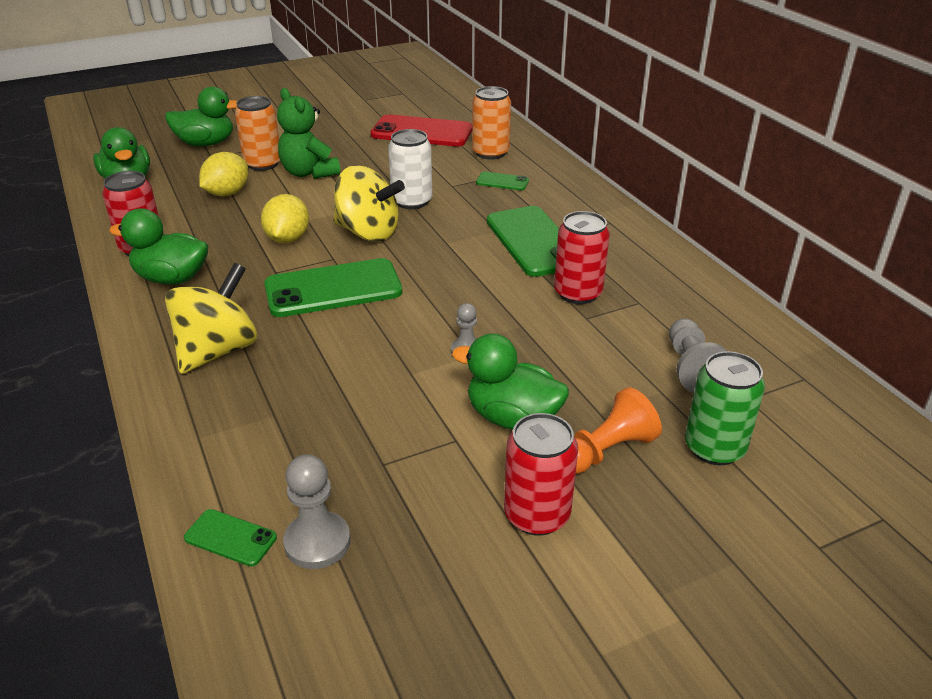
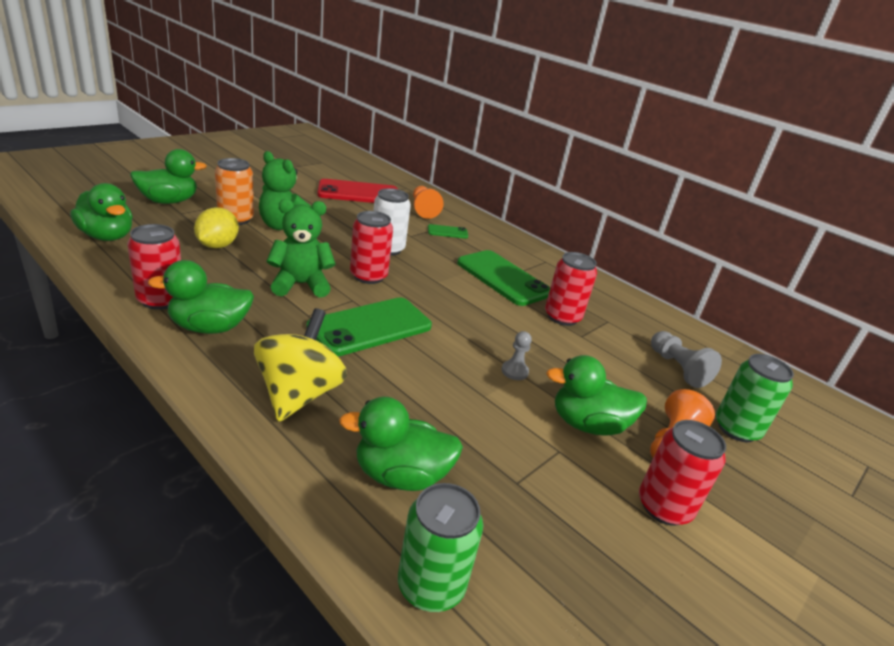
camera: 25 degrees left, 5 degrees down
(230, 538) = (431, 585): green phone -> green can
(267, 439) = (401, 475): none -> green duck
(288, 239) = (301, 285): yellow lemon -> green teddy bear
(317, 542) = (512, 571): grey pawn -> none
(368, 232) = (368, 276): yellow spinning top -> red can
(490, 153) = (423, 210): orange can -> orange pawn

